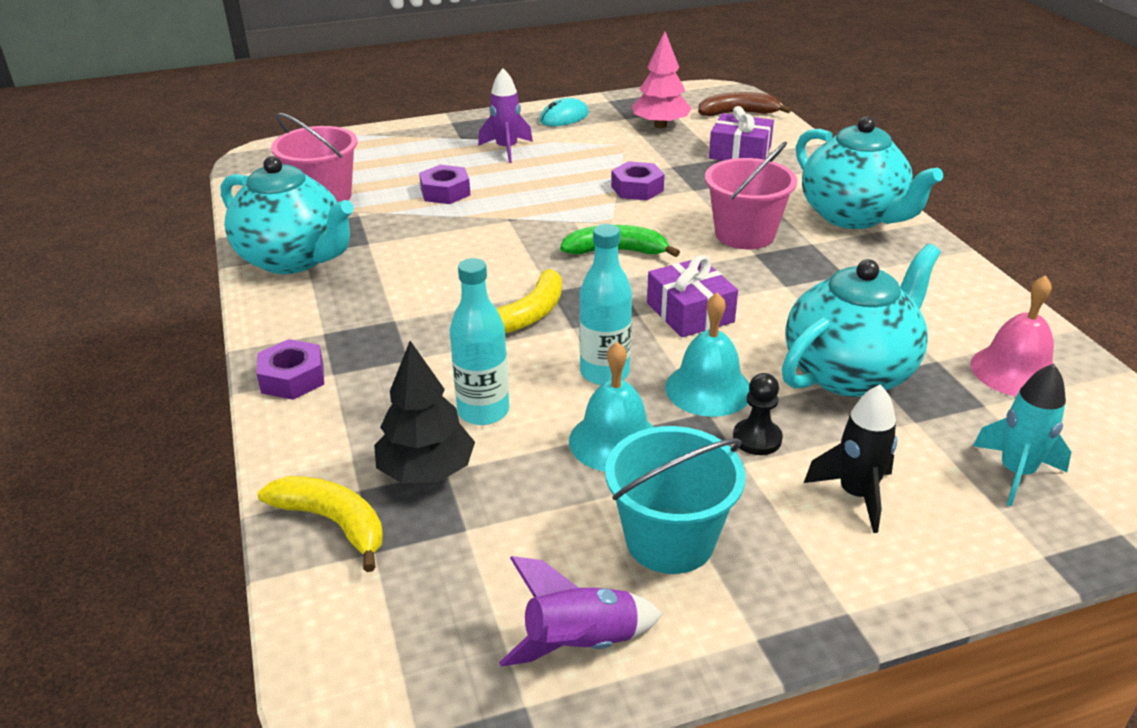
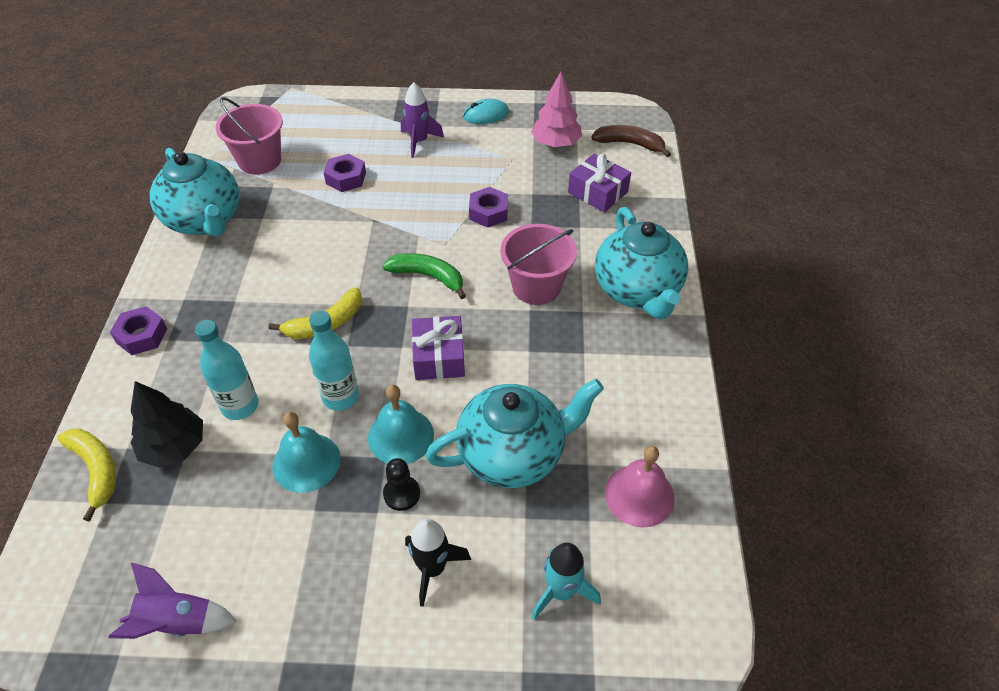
camera: 20 degrees right, 15 degrees up
(670, 540) = (284, 561): turquoise bucket -> none

